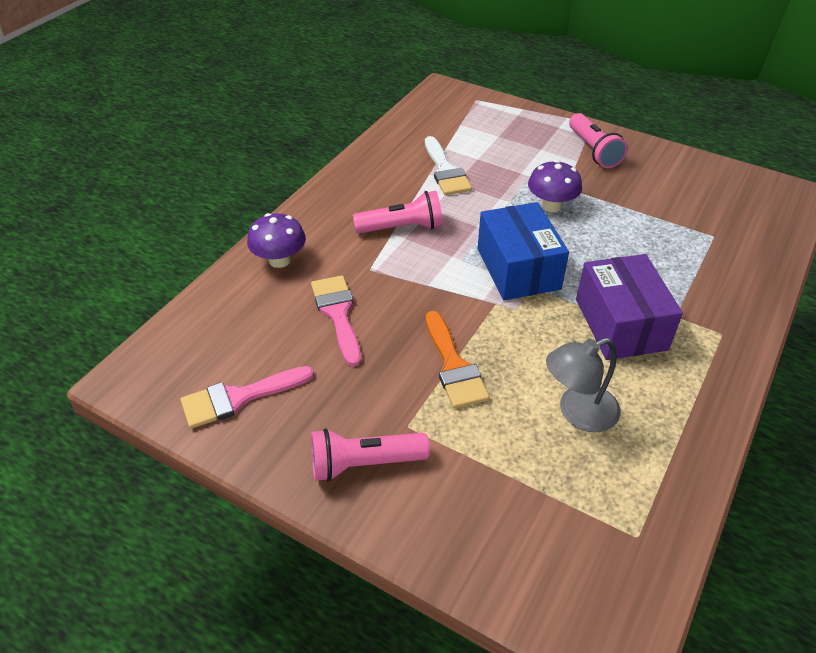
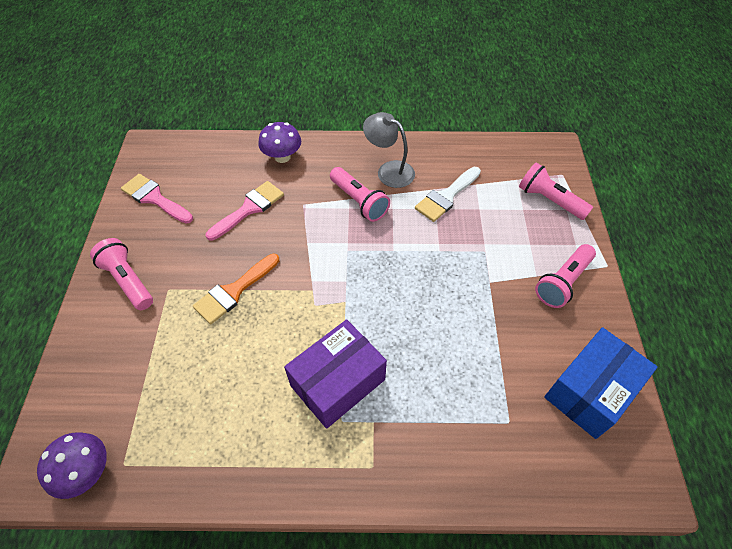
camera: 60 degrees right, 10 degrees up
(500, 118) = (549, 200): none -> pink flashlight
(518, 269) = (360, 289): blue box -> blue box (590, 391)
(551, 206) = (456, 281): purple mushroom -> purple mushroom (86, 472)
(578, 413) = (225, 385): grey lamp -> grey lamp (389, 170)

